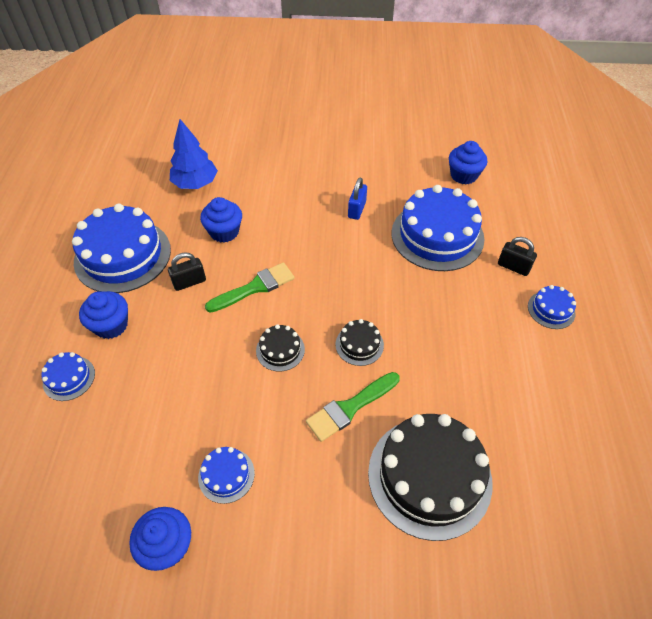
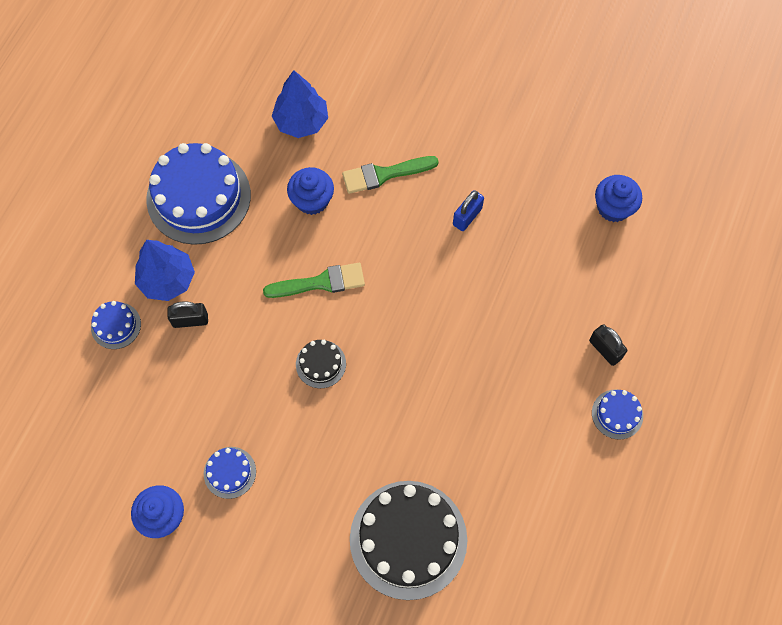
camera: 20 degrees right, 15 degrees up
(111, 325) = (167, 280): blue cupcake -> blue tree
(189, 282) = (257, 253): black padlock -> black padlock (190, 320)
(350, 407) = (364, 448): green brush -> green brush (384, 174)
(359, 344) = (400, 385): black cake -> none
(437, 235) = (541, 281): blue cake -> none

